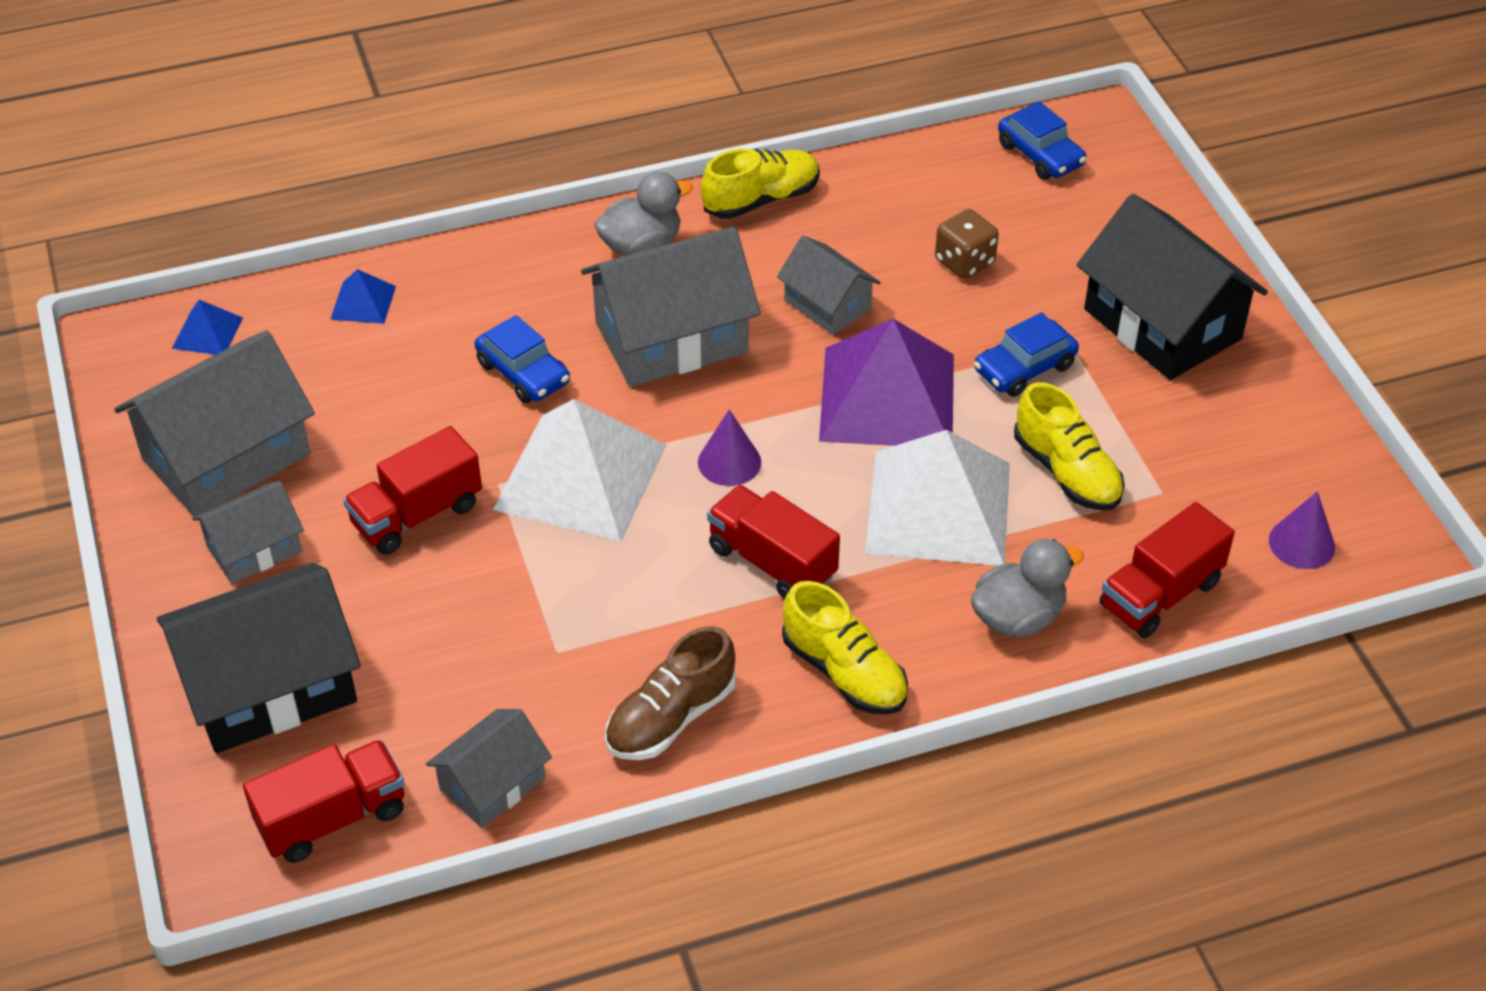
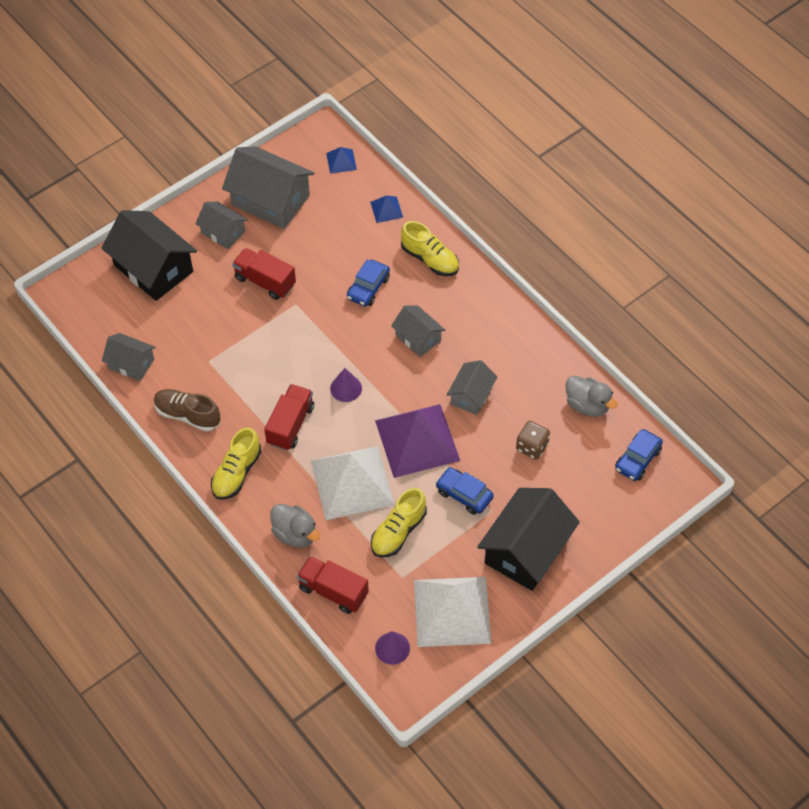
camera: 70 degrees right, 10 degrees up
(332, 818) = (96, 316): red truck -> none
(580, 477) = (312, 333): white pyramid -> white pyramid (452, 611)
(641, 245) = (477, 303): grey duck -> grey duck (587, 405)
(671, 337) = (418, 338): grey house -> grey house, size x0.56
(761, 200) = (536, 343): yellow shoe -> yellow shoe (430, 259)

